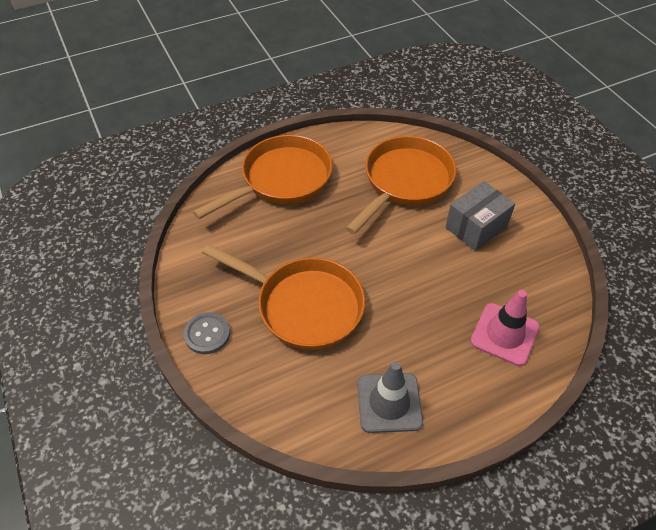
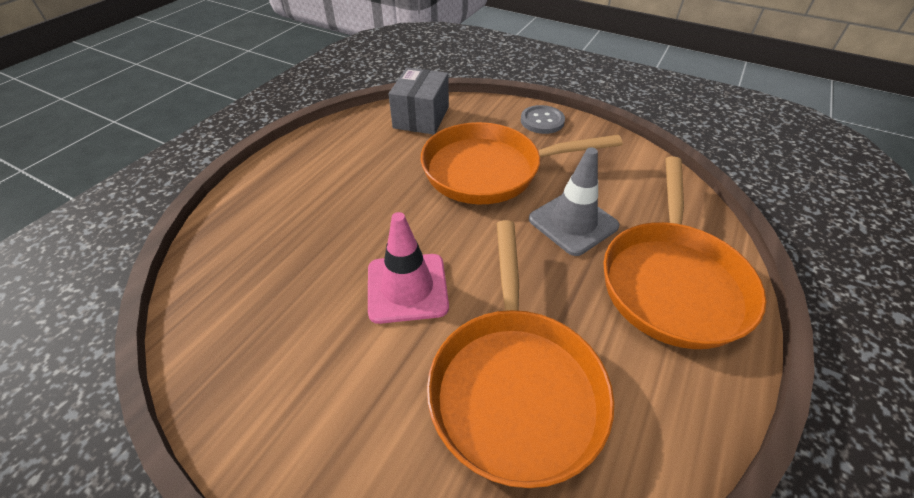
camera: 145 degrees right, 5 degrees down
(389, 402) = (357, 144): grey traffic cone -> grey traffic cone (573, 223)
(476, 227) = (354, 363): grey box -> grey box (421, 117)
(504, 334) = (265, 239): pink traffic cone -> pink traffic cone (407, 288)

